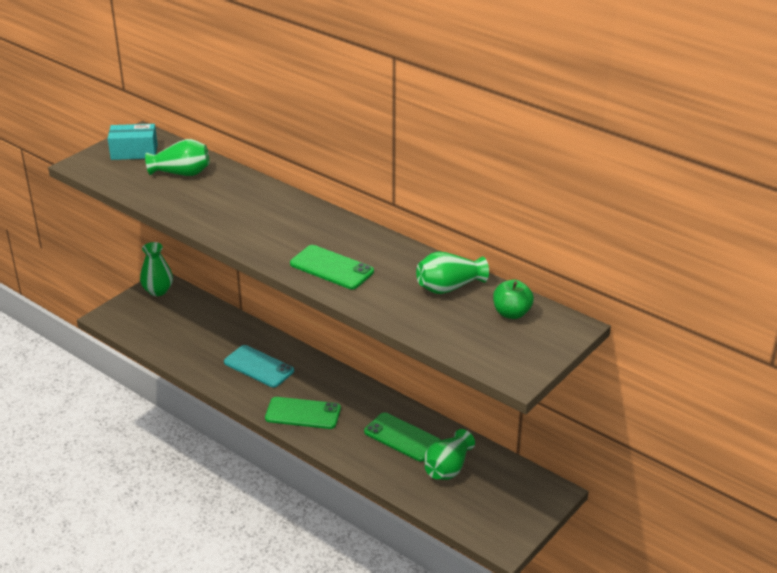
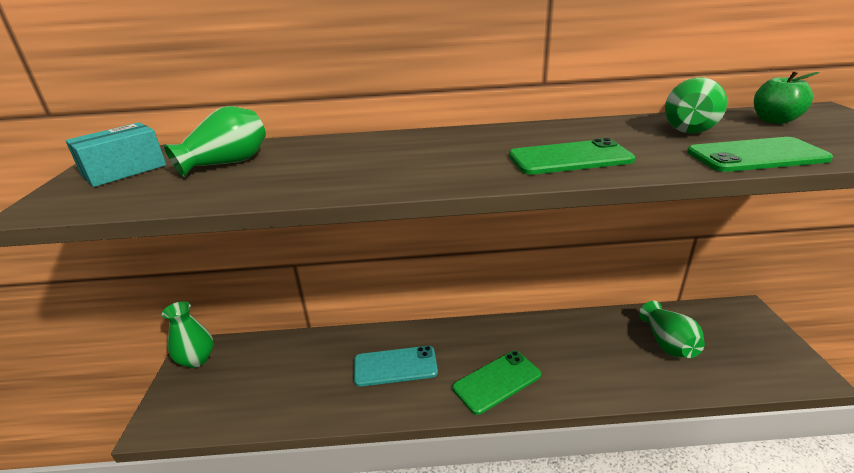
camera: 40 degrees left, 5 degrees down
(402, 437) = (599, 343): green phone -> green phone (756, 156)

